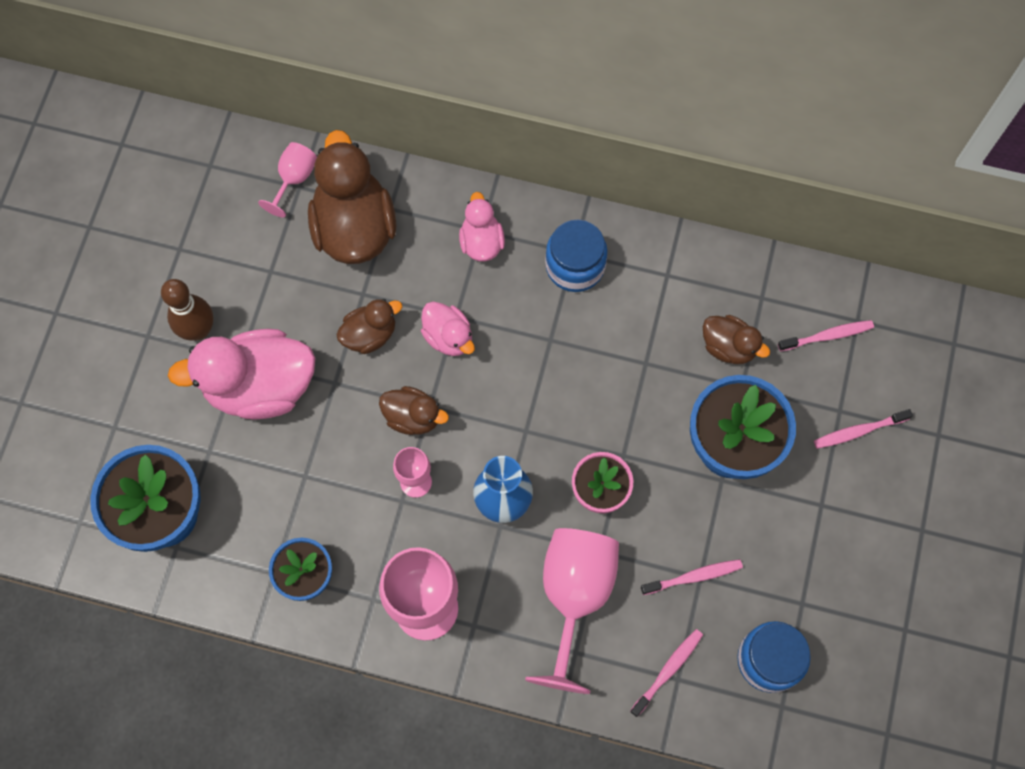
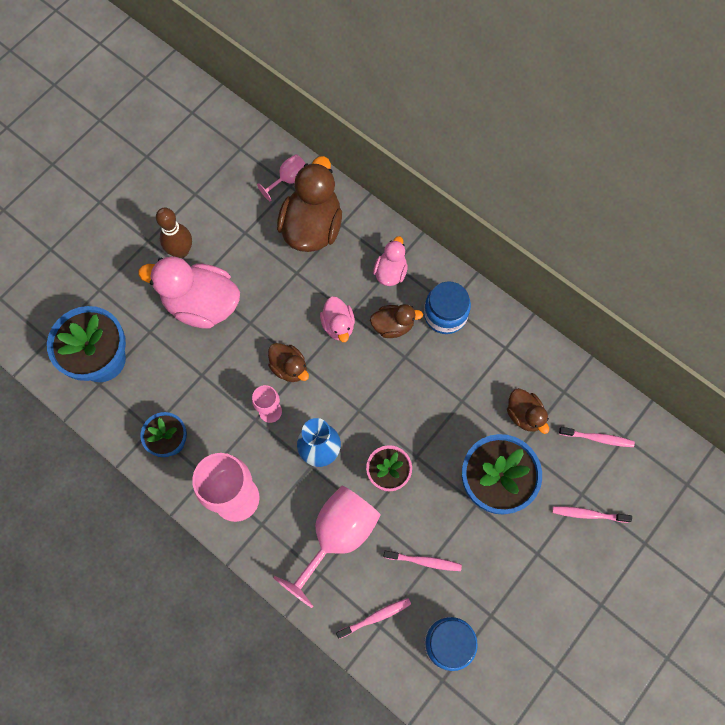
camera: 25 degrees right, 0 degrees up
(370, 334) = (288, 301): brown duck -> brown duck (393, 326)

